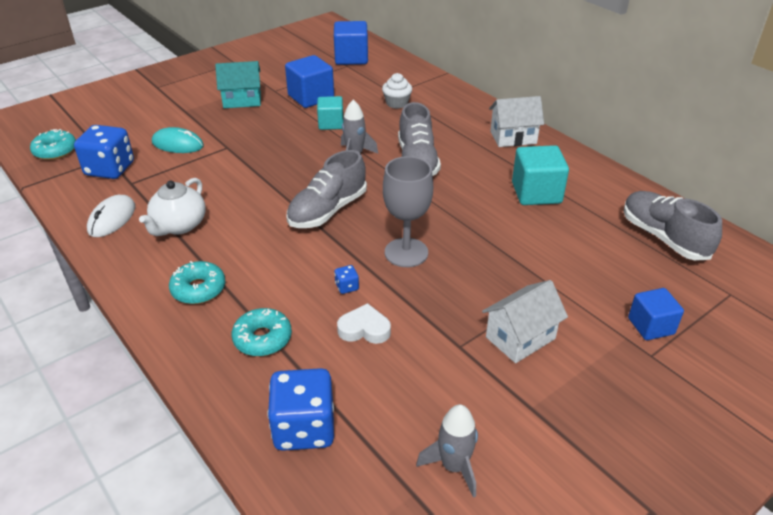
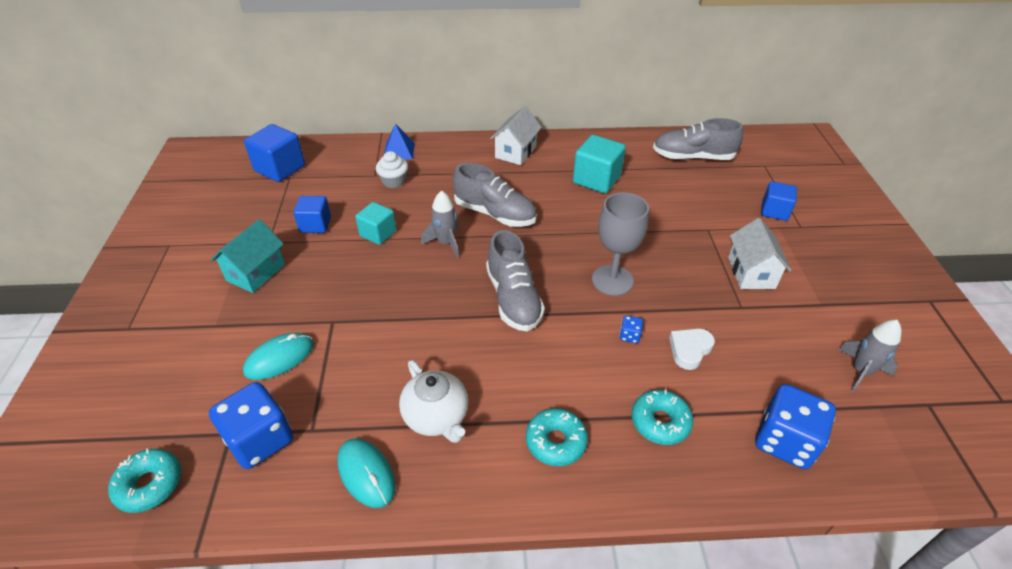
camera: 55 degrees left, 5 degrees up
(112, 218) = (366, 474): white mouse -> turquoise mouse
(311, 97) = (315, 225): blue cube -> blue cube, size x0.65
(436, 89) = (399, 151): none -> blue pyramid

